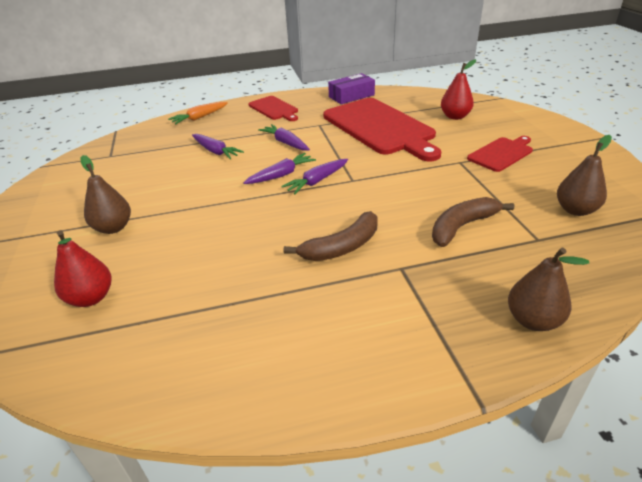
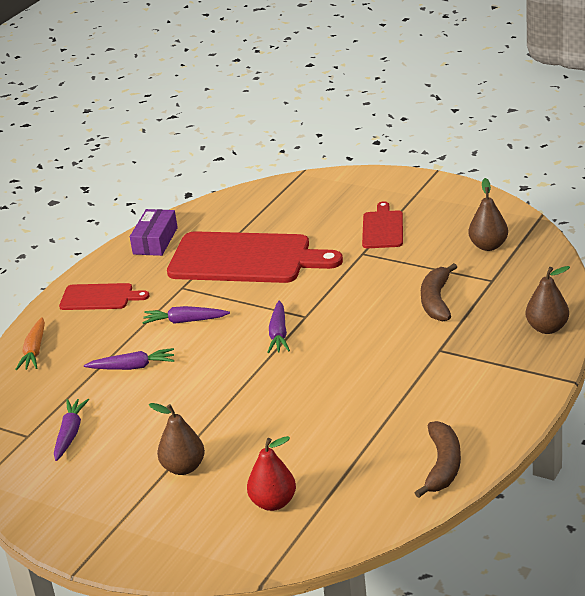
camera: 45 degrees left, 5 degrees down
(281, 175) = (239, 348): purple carrot -> purple carrot (70, 434)
(341, 247) = (382, 363): brown banana -> brown banana (442, 466)
(455, 116) = (294, 212): red pear -> none

